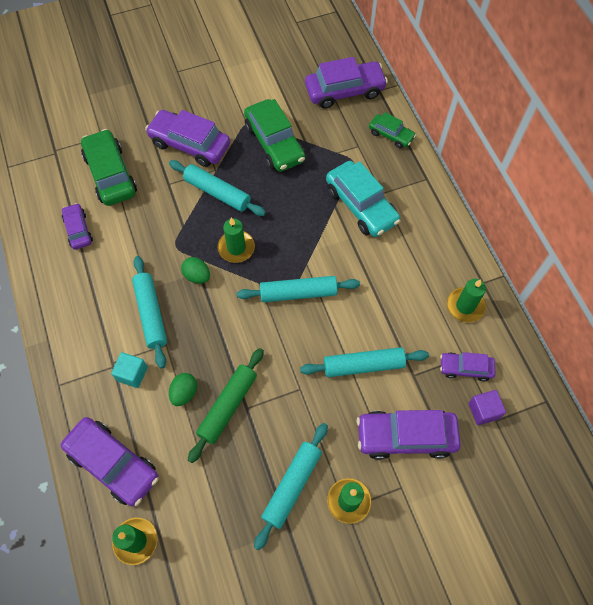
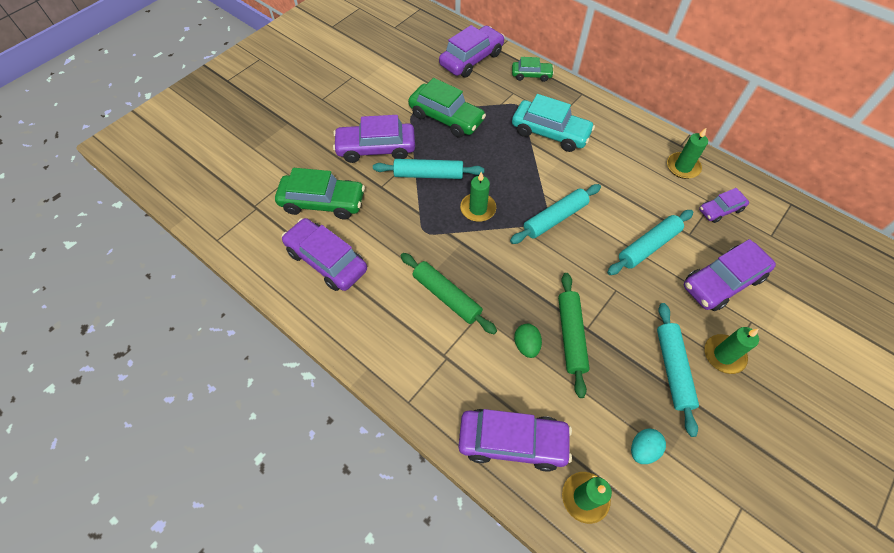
camera: 30 degrees left, 5 degrees down
(78, 230) = (326, 261): purple car -> purple car, size x1.76
(110, 174) = (323, 202): green car -> green car turned 150 degrees clockwise
(132, 374) = (469, 354): turquoise cube -> none
(151, 314) = (446, 296): turquoise rolling pin -> green rolling pin
(197, 276) = (462, 246): green egg -> none
(211, 534) = (643, 449): none -> turquoise egg
(483, 411) = (757, 233): purple cube -> none

